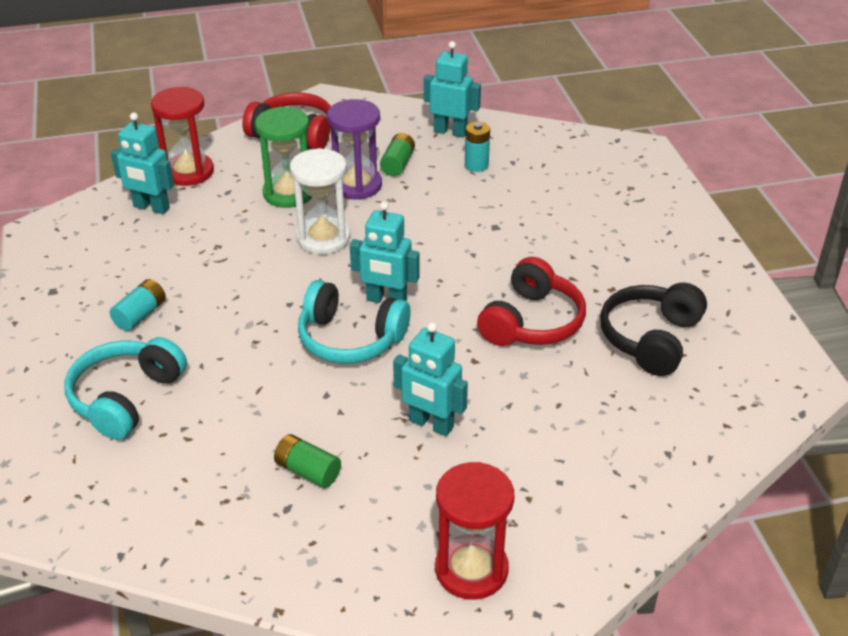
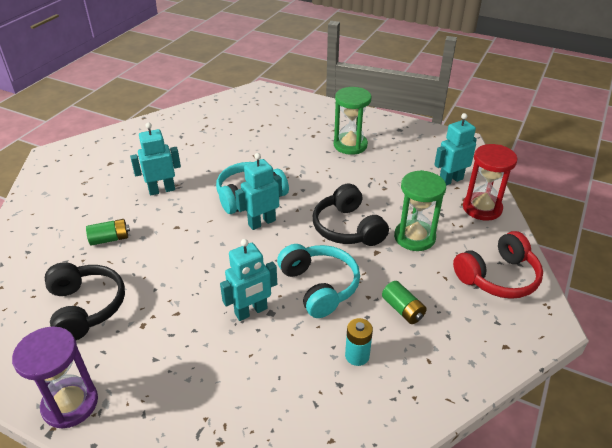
camera: 130 degrees right, 0 degrees up
(126, 398) = (295, 124): turquoise headphones -> turquoise headphones (319, 286)
(140, 315) = (350, 145): turquoise battery -> green hourglass
(307, 471) = (190, 148): green battery -> green battery (110, 239)
(323, 238) = (348, 228): white hourglass -> black headphones
(356, 185) = (394, 272): purple hourglass -> purple hourglass (70, 404)
(450, 132) = (425, 374): turquoise robot -> turquoise robot (251, 311)
(471, 569) = (85, 161): red hourglass -> none
(531, 322) = (170, 266): red headphones -> none

